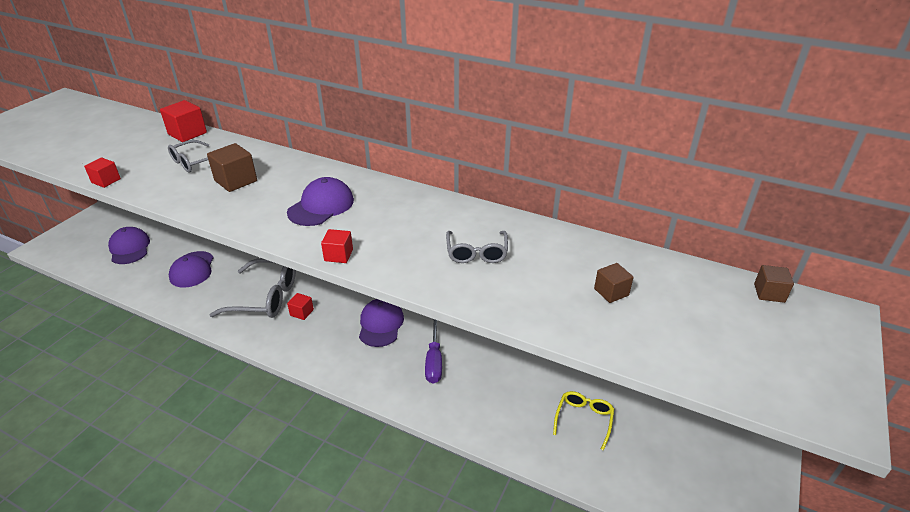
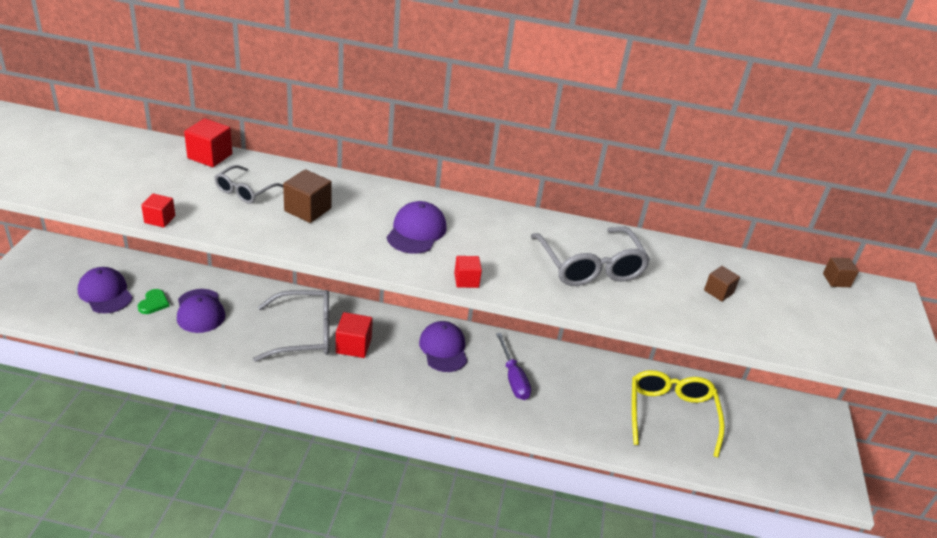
camera: 20 degrees left, 0 degrees up
(160, 259) = (153, 303): none -> green heart
(302, 312) = (353, 346): red cube -> red cube, size x1.59
(476, 253) = (590, 267): grey glasses -> grey glasses, size x1.76
(584, 419) = (671, 414): yellow glasses -> yellow glasses, size x1.76

